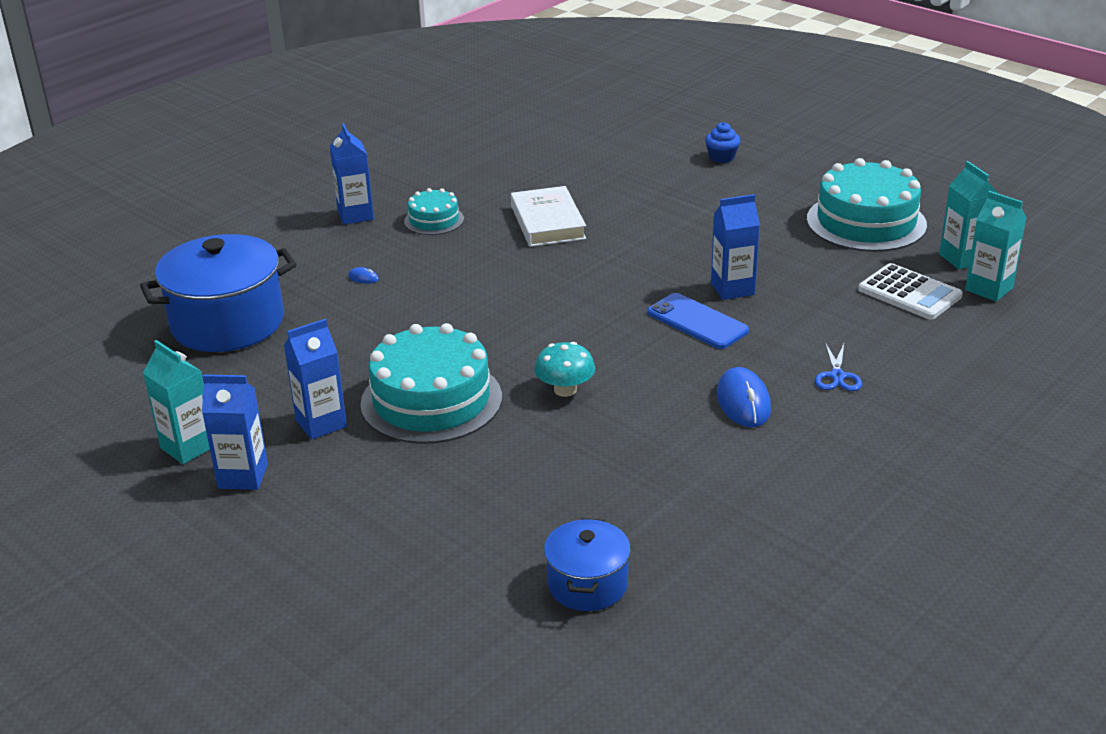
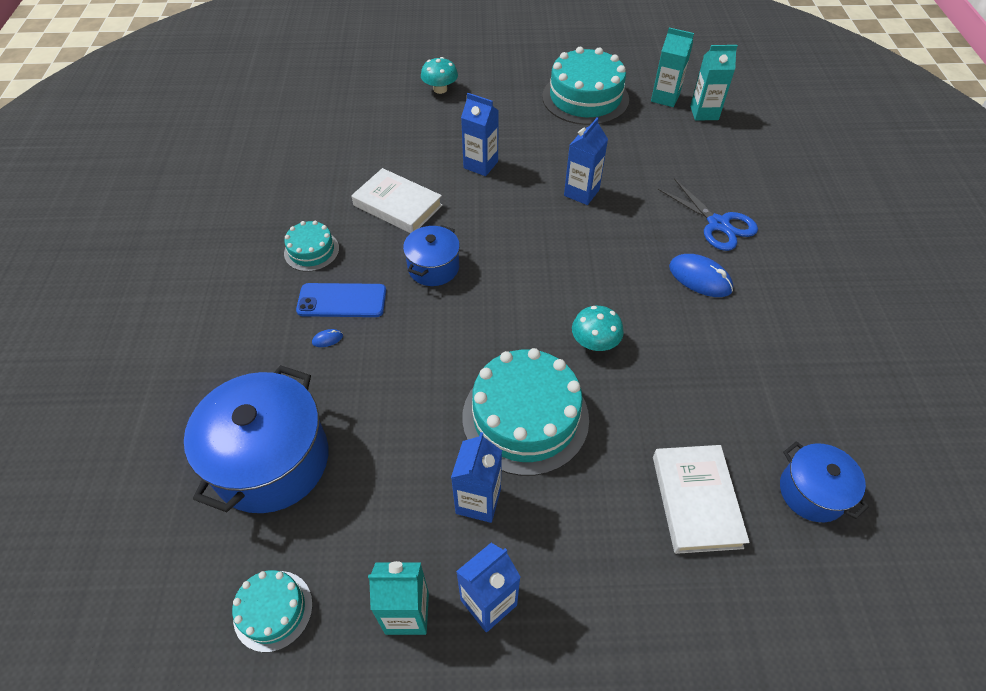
camera: 45 degrees left, 20 degrees up
(119, 395) = (273, 610): none -> turquoise cake
(355, 215) = (241, 282): blue carton -> blue carton (480, 165)
(479, 525) = (696, 501): none -> white book
(511, 275) = (433, 267): none -> blue pot
(697, 322) = (596, 232): blue phone -> blue phone (342, 300)
(721, 157) = (440, 89): blue cupcake -> turquoise mushroom
(837, 376) = (718, 224): blue scissors -> blue scissors, size x1.70
(909, 293) = (673, 139): white calculator -> none

